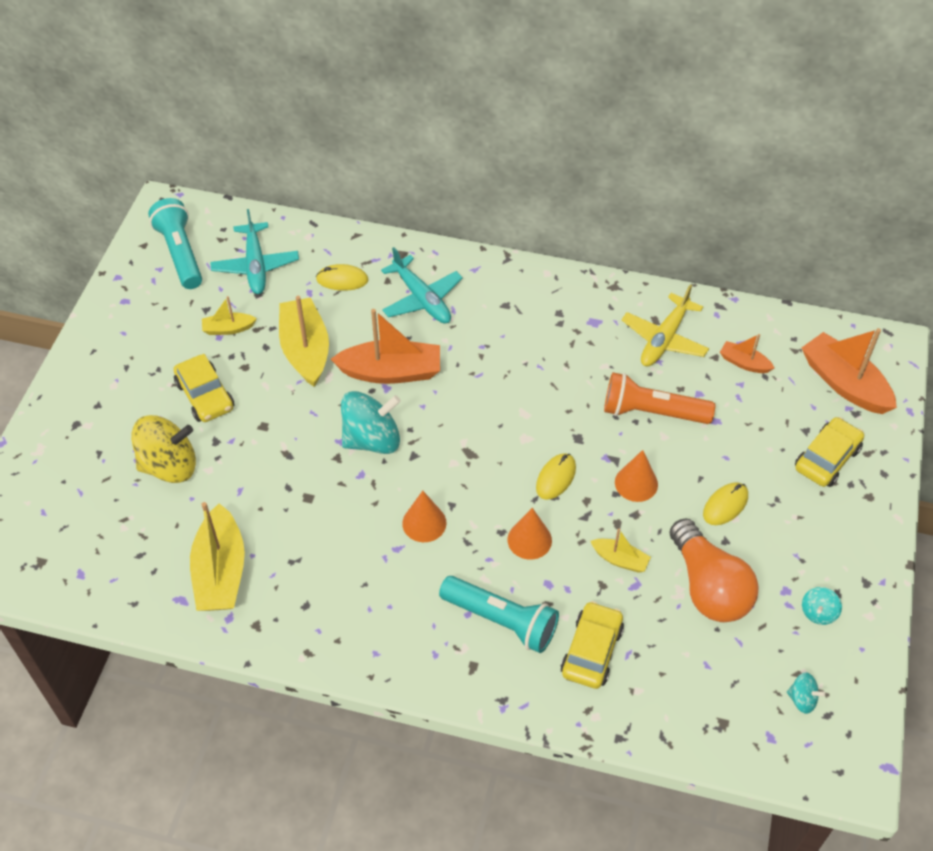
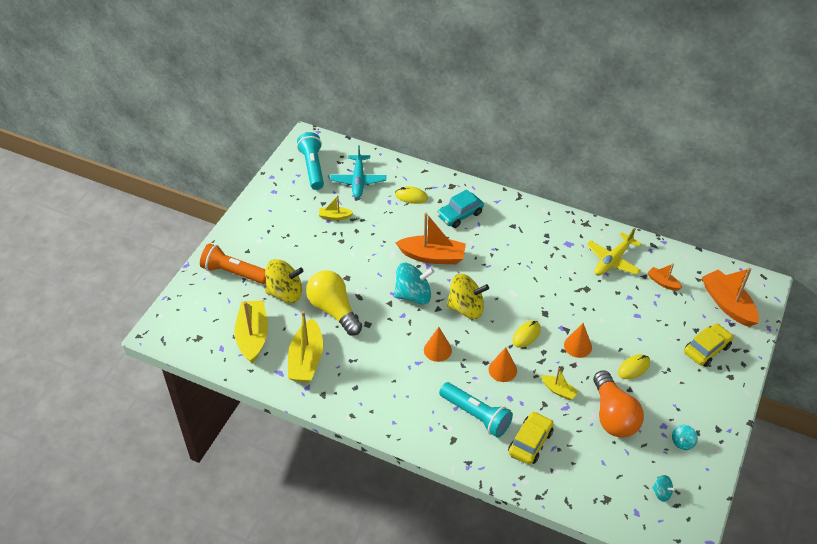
camera: 10 degrees right, 5 degrees down
(205, 396) = (314, 255): yellow car -> none
(251, 482) = (334, 310): none -> yellow light bulb
(305, 350) = (381, 236): yellow boat -> yellow boat (253, 336)
(422, 298) = (460, 214): turquoise plane -> turquoise car
(457, 448) = (466, 308): none -> yellow spinning top
(652, 412) = (596, 304): orange flashlight -> orange flashlight (234, 273)

